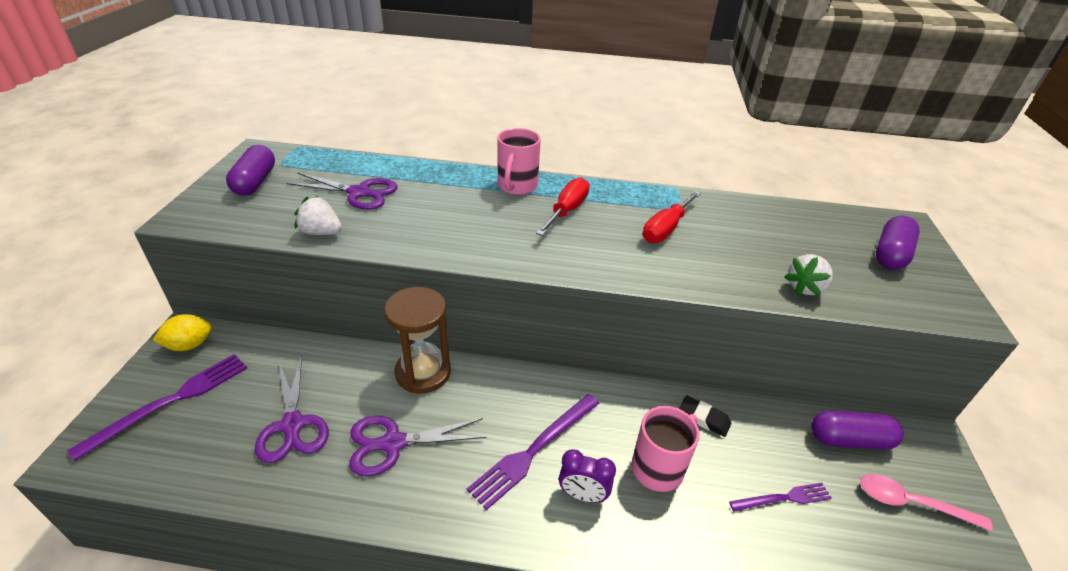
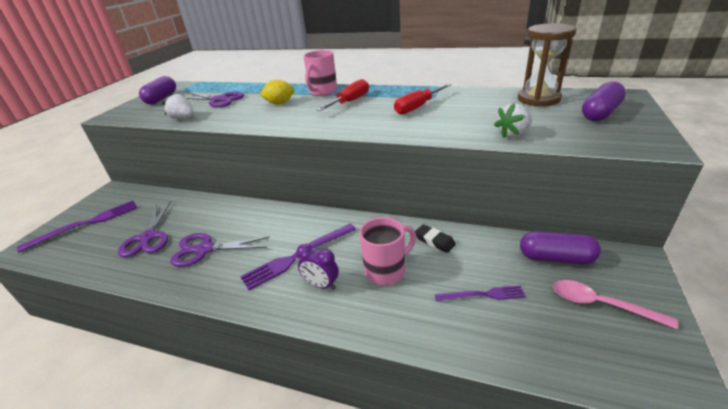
camera: 15 degrees right, 5 degrees down
(189, 345) = (111, 196): yellow lemon -> yellow lemon (279, 103)
(423, 372) = (242, 211): brown hourglass -> brown hourglass (538, 99)

